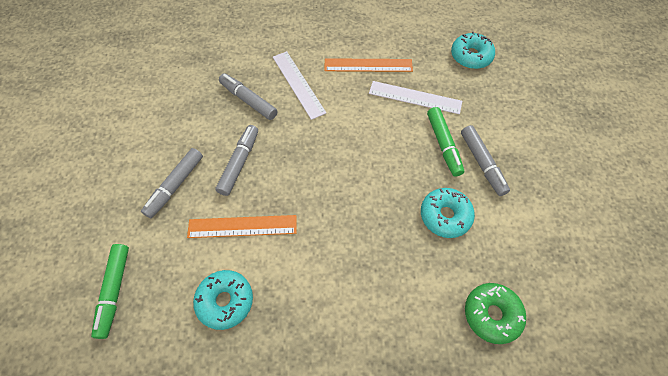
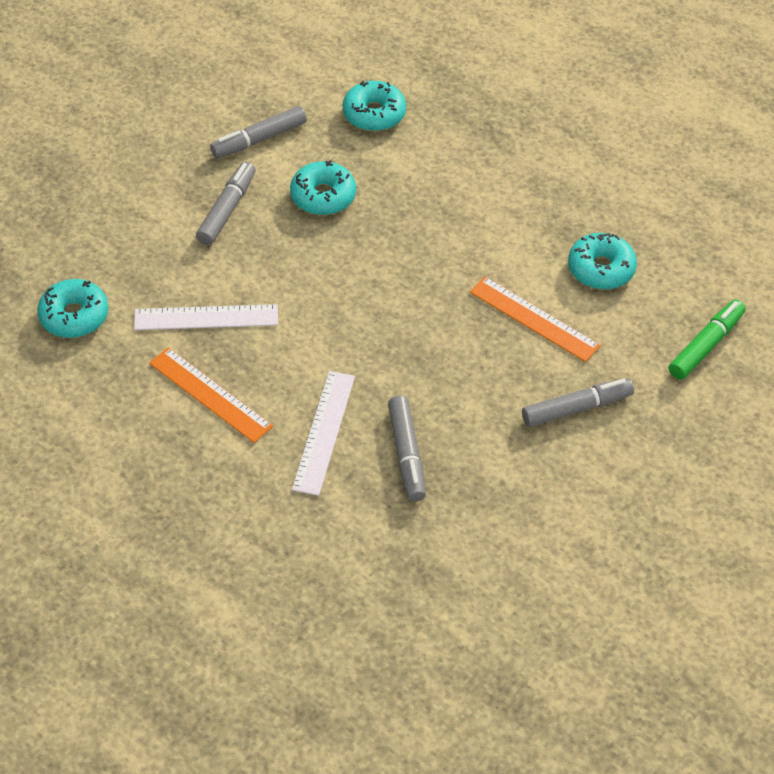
camera: 140 degrees left, 10 degrees down
(239, 163) = (483, 384): grey marker -> grey marker (259, 139)
(415, 97) = (206, 317): white ruler -> white ruler turned 60 degrees counterclockwise
(443, 145) = (242, 251): green marker -> none
(491, 314) = (374, 114): green donut -> turquoise donut

